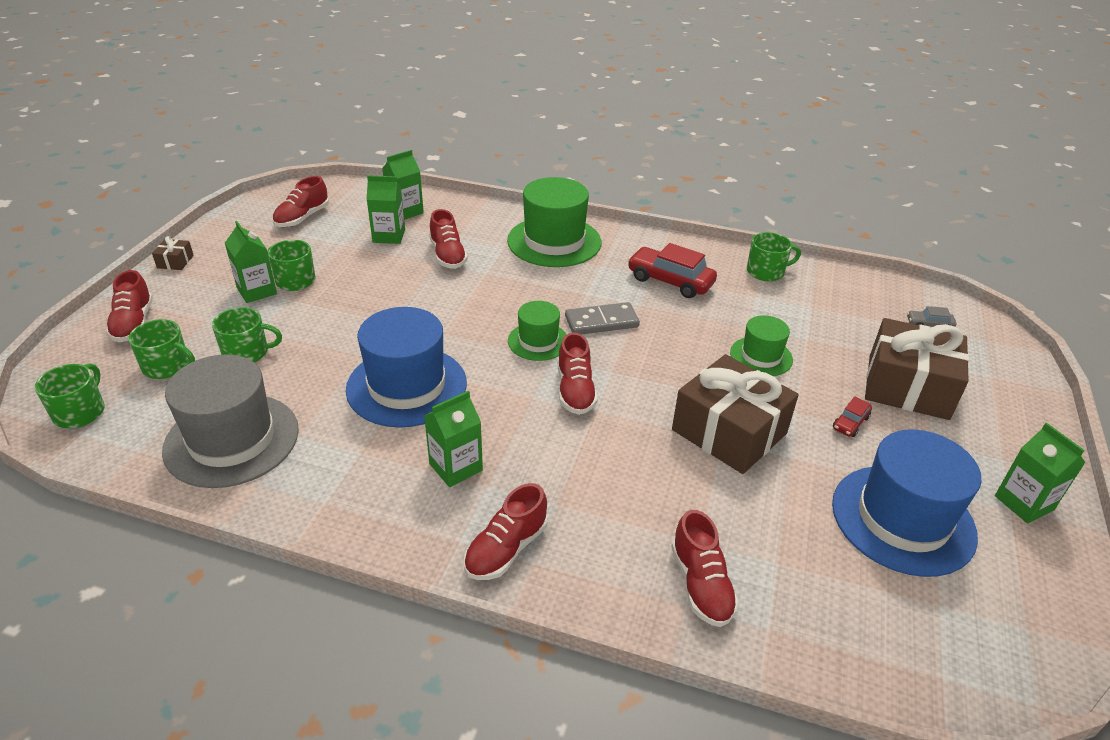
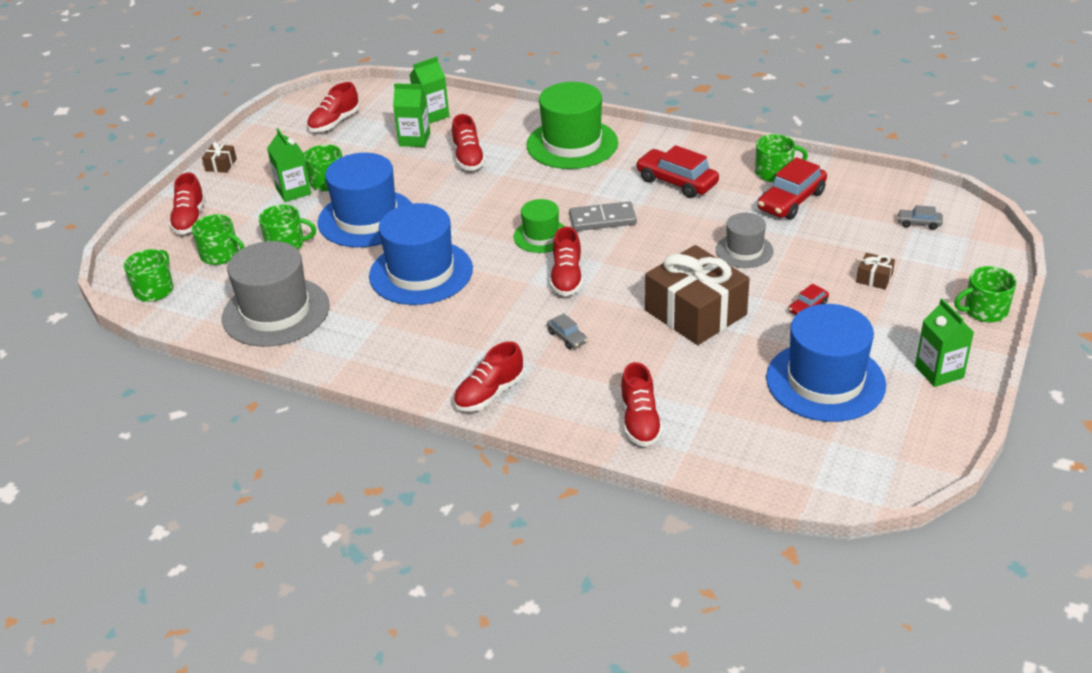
camera: 10 degrees right, 0 degrees up
(340, 322) = (366, 218): none -> blue hat
(456, 467) = (456, 335): green carton -> none
(589, 467) = (567, 337): none -> grey car
(761, 356) = (744, 250): green hat -> grey hat
(792, 301) = (791, 201): none -> red car
(908, 387) = (874, 278): brown gift -> brown gift, size x0.40
(1038, 424) = (984, 310): none -> green mug

